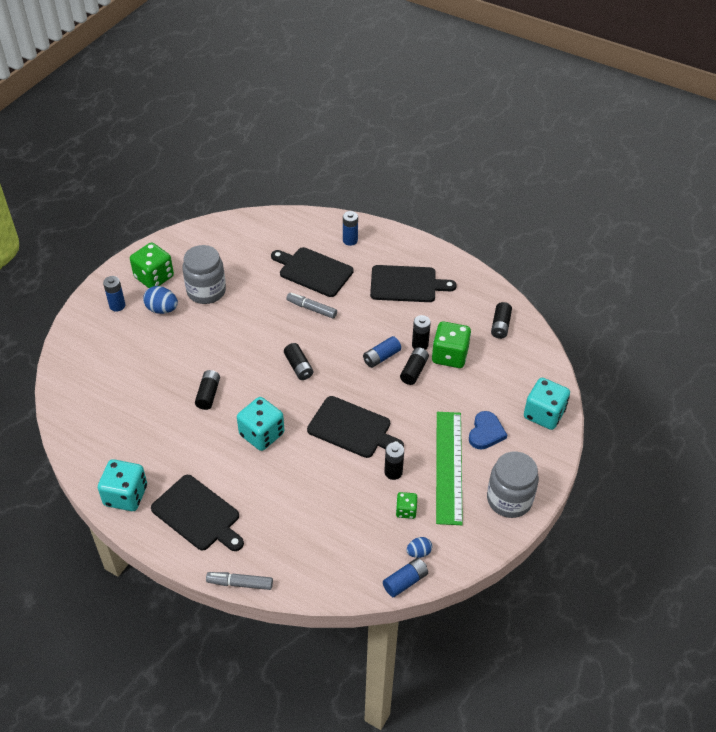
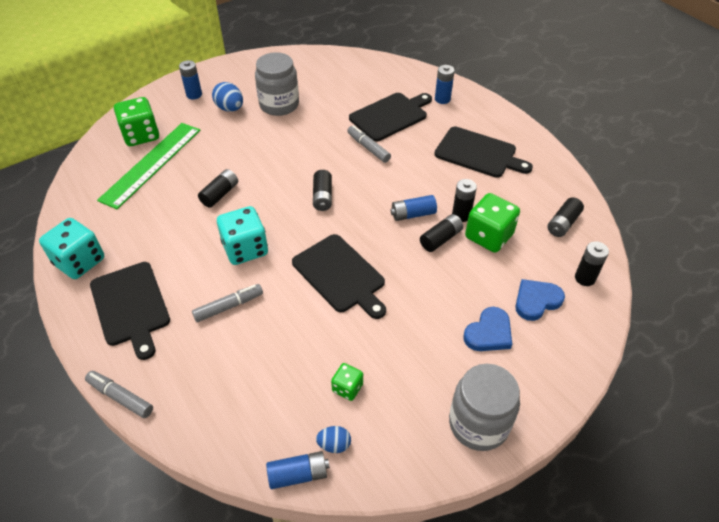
camera: 25 degrees right, 0 degrees up
(154, 277) = (241, 81): green dice -> green dice (141, 135)
(278, 485) = (228, 306): none -> grey marker
(313, 271) = (390, 116): black cutting board -> black cutting board turned 90 degrees clockwise
(393, 472) = (358, 338): black battery -> black battery (585, 278)
(449, 466) = (425, 355): green ruler -> green ruler (151, 164)
(508, 396) = (536, 301): none -> blue heart
(544, 414) = (571, 337): turquoise dice -> none

